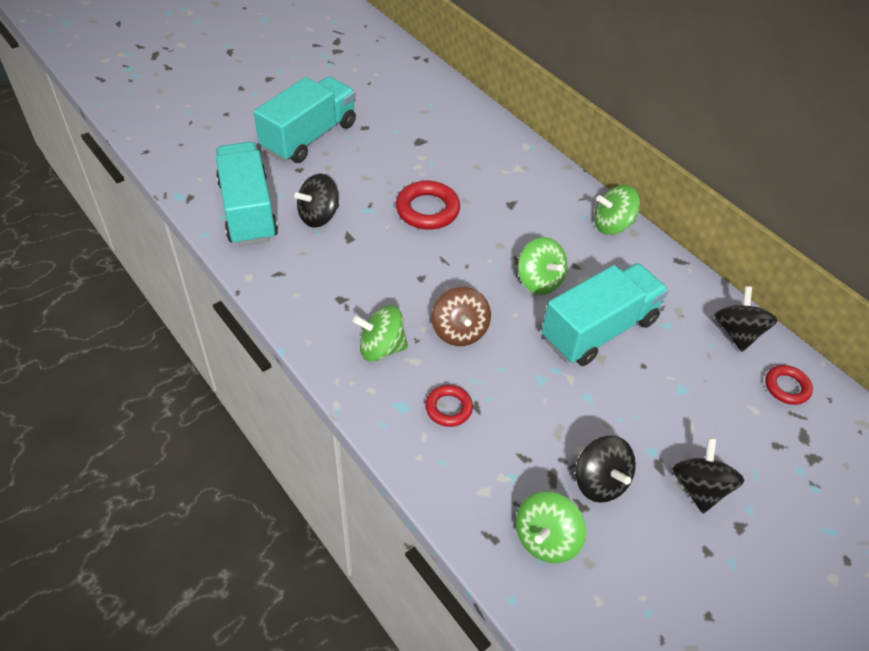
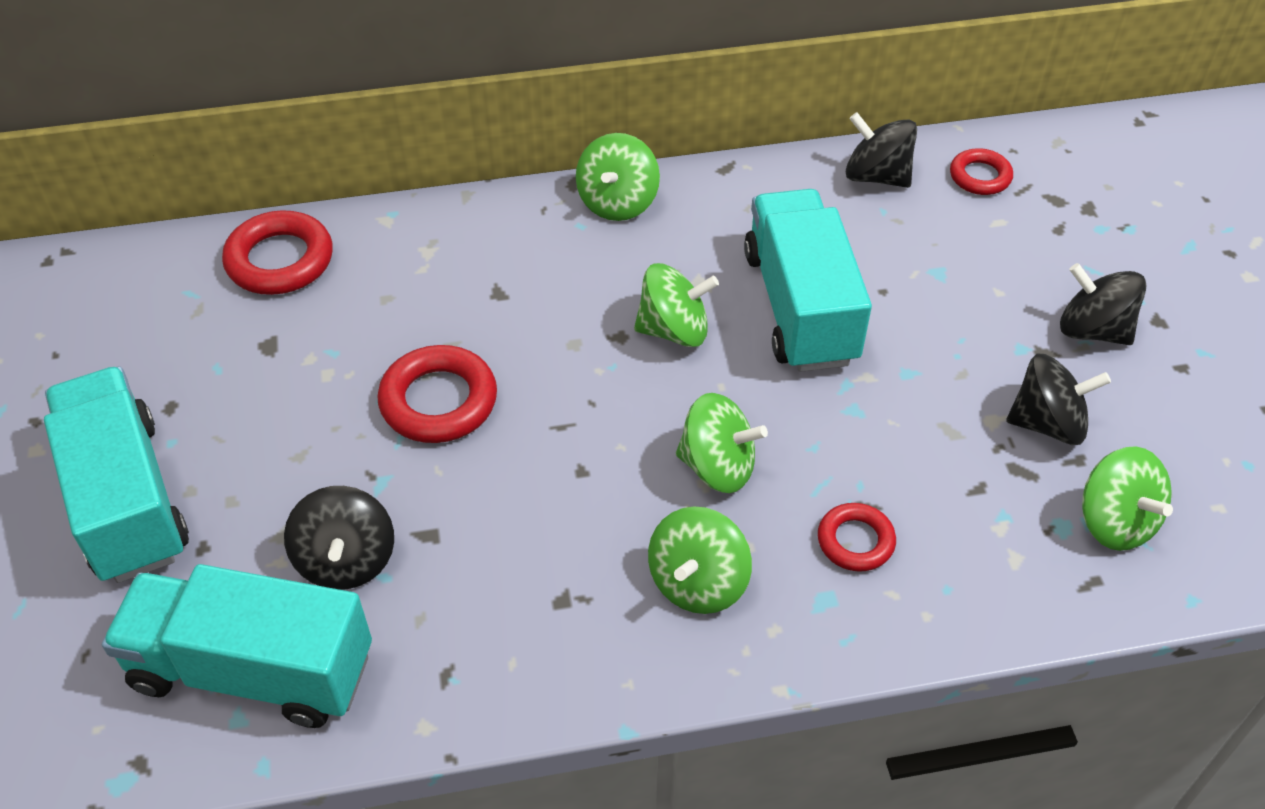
camera: 60 degrees left, 0 degrees up
(459, 331) = (717, 466): brown spinning top -> green spinning top
(471, 123) = (280, 260): none -> red ring

